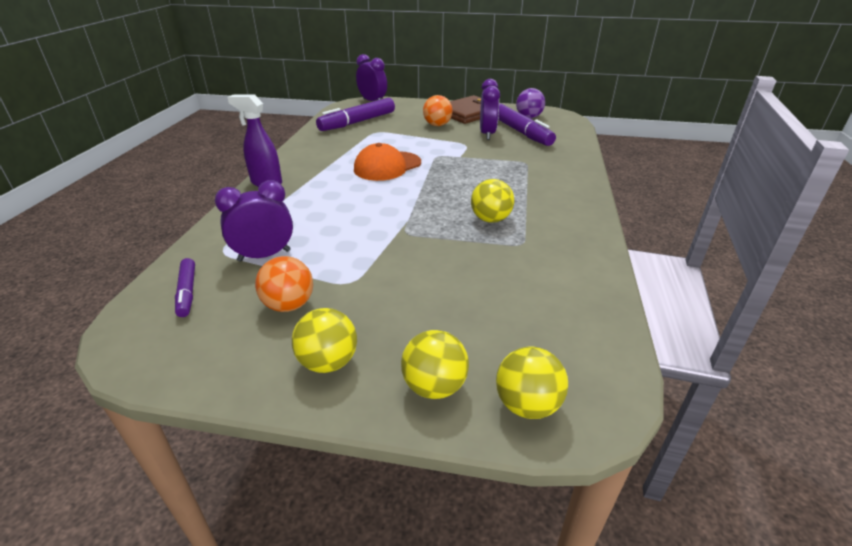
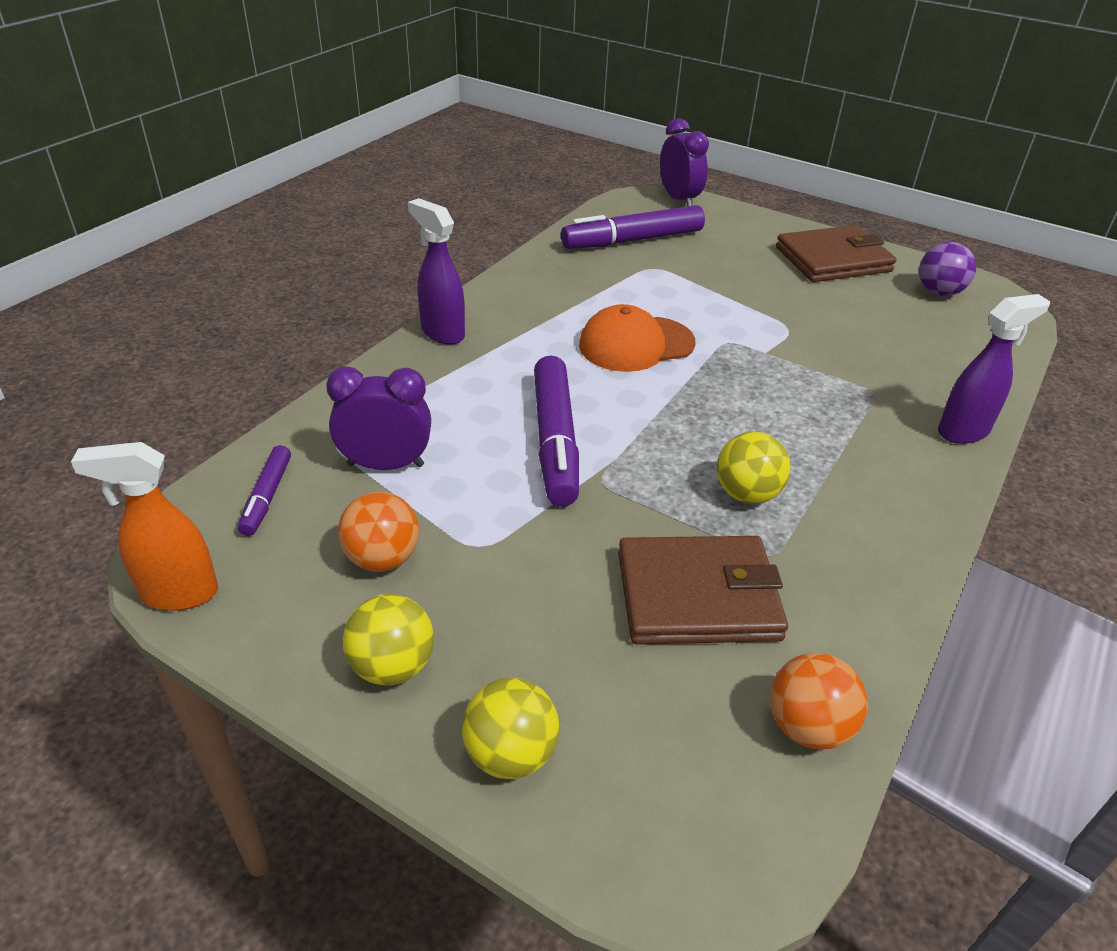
camera: 20 degrees right, 5 degrees up
(144, 366) = (178, 594): none -> orange spray bottle
(437, 125) = (762, 275): orange ball -> orange ball (808, 727)
(487, 134) = (839, 314): purple clock -> none
(494, 273) = (697, 596): none -> brown wallet
(520, 132) = (903, 323): purple marker -> purple marker (555, 441)
(527, 405) = (621, 830): yellow ball -> none
(579, 169) = (964, 431): none -> purple spray bottle

